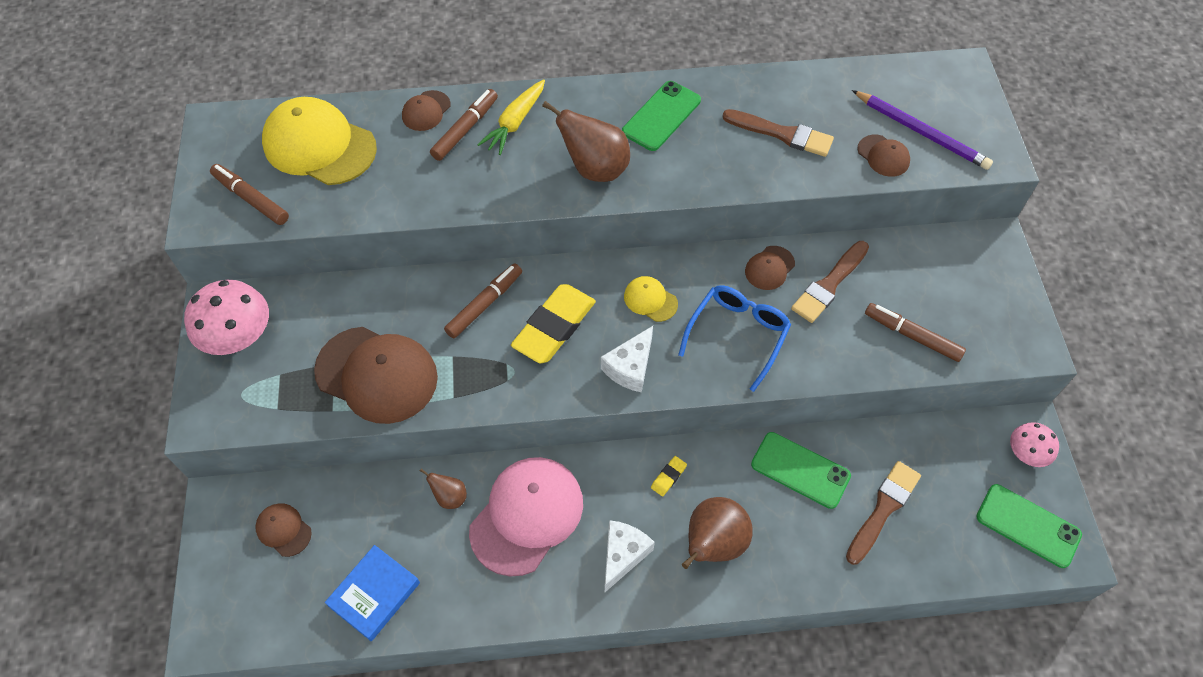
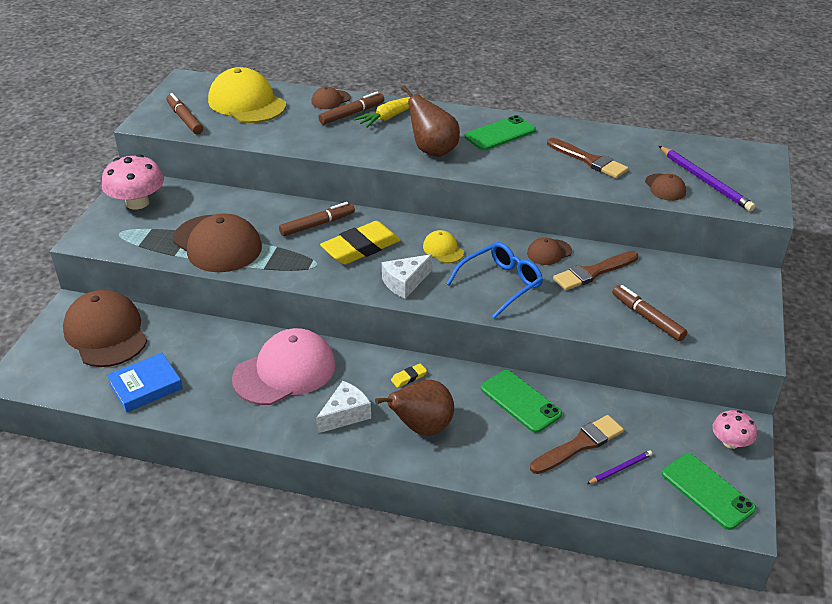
camera: 20 degrees right, 20 degrees down
(283, 530) = (106, 333): brown cap -> brown cap, size x2.13
(450, 497) = (234, 345): brown pear -> none
(935, 527) = (620, 469): none -> purple pencil

